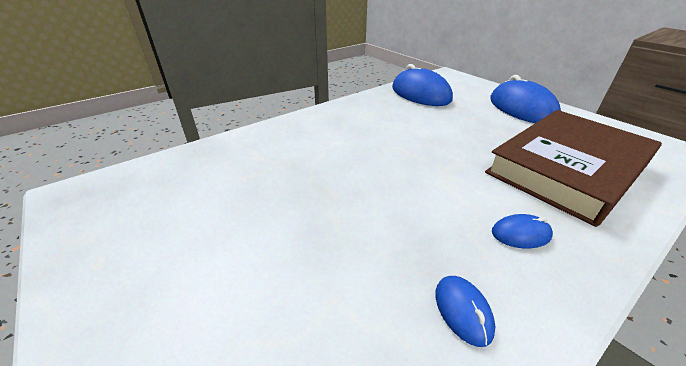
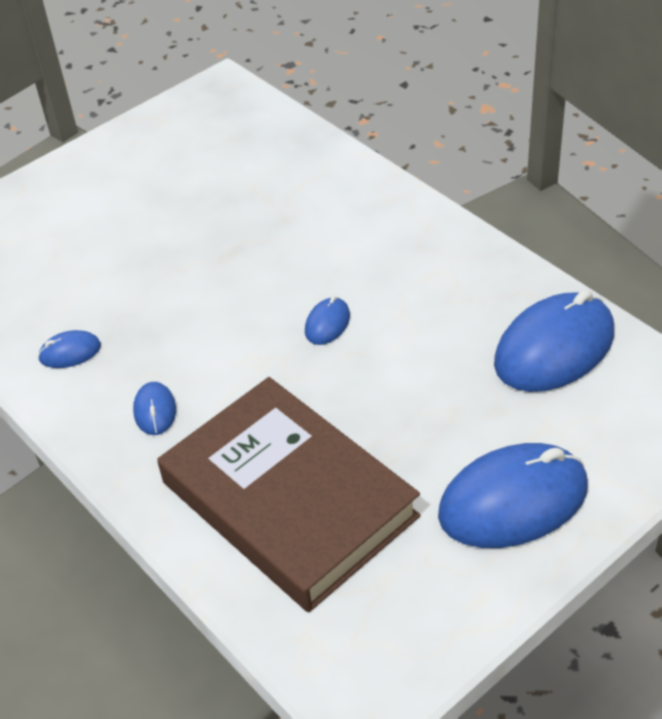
camera: 90 degrees right, 10 degrees up
(407, 149) = (327, 324): none -> blue mouse

